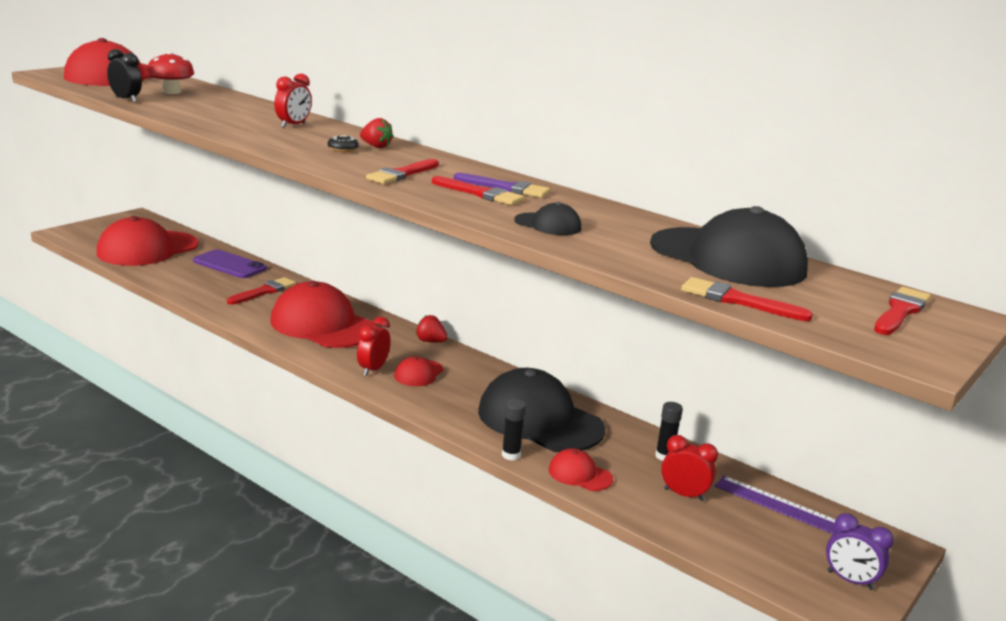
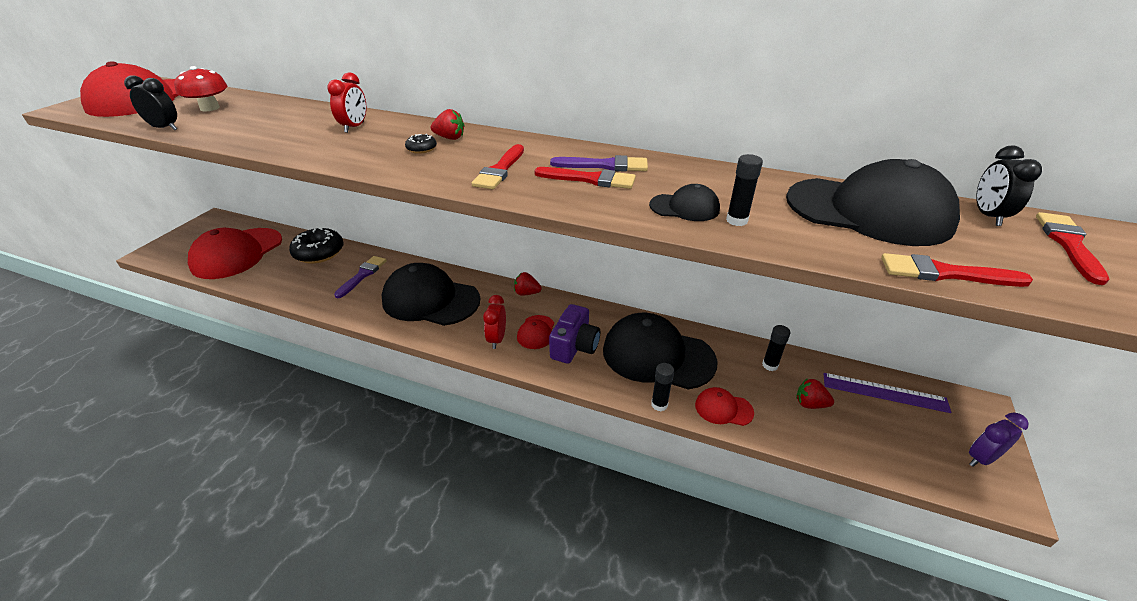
camera: 15 degrees left, 15 degrees up
(229, 265) = (319, 253): purple phone -> black donut
(264, 291) = (362, 275): red brush -> purple brush
(323, 325) = (430, 300): red cap -> black cap
(452, 393) = (574, 346): none -> purple camera
(587, 240) = (736, 220): none -> black glue stick
(684, 494) = (810, 404): red clock -> red strawberry
(850, 282) = (988, 216): none -> black clock
(850, 580) = (981, 458): purple clock -> purple clock turned 135 degrees clockwise

